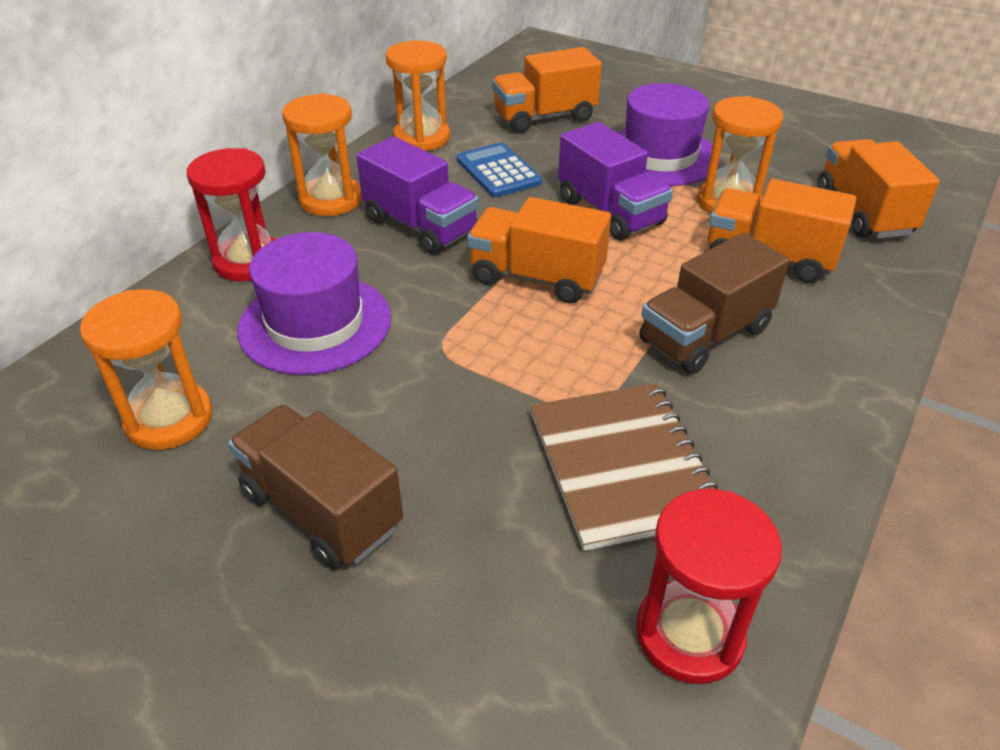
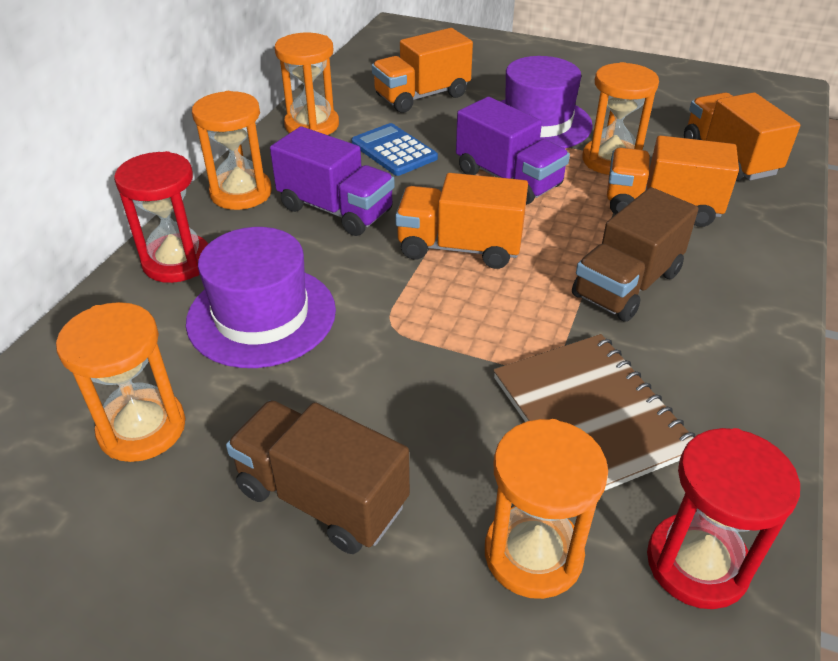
camera: 10 degrees left, 0 degrees up
(517, 597) = (533, 554): none -> orange hourglass

